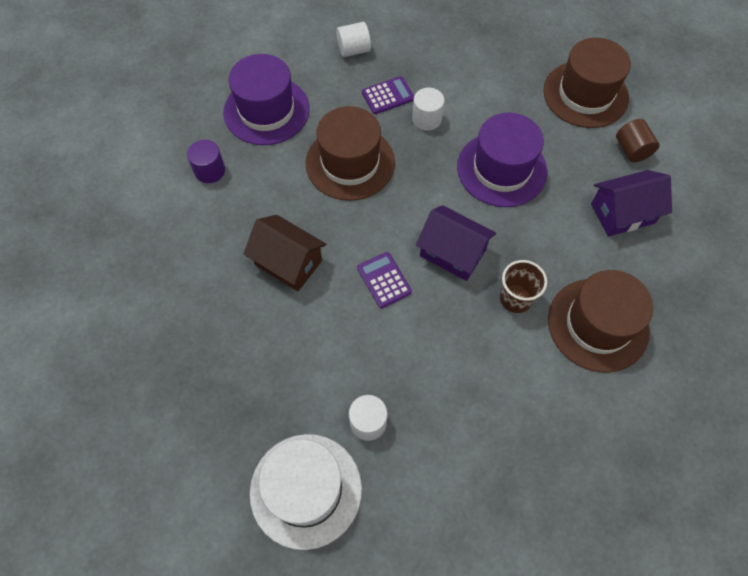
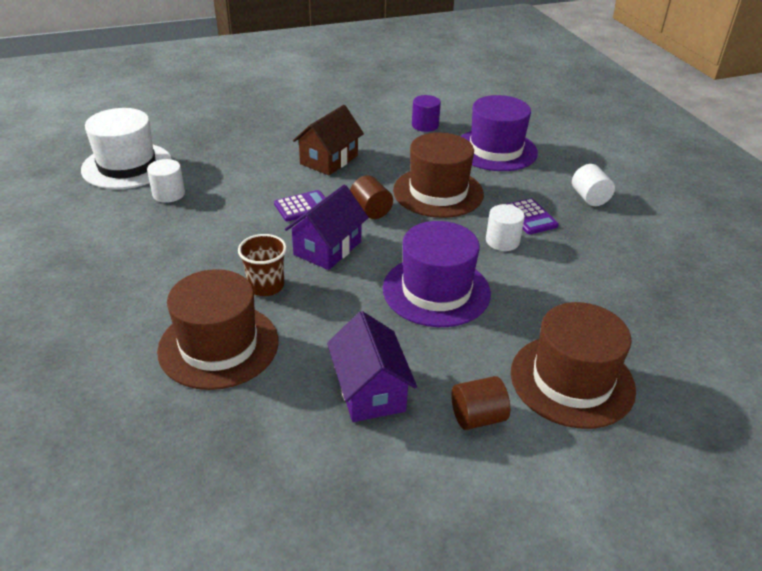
camera: 90 degrees right, 25 degrees down
(387, 219) = (370, 210): none -> brown cylinder

